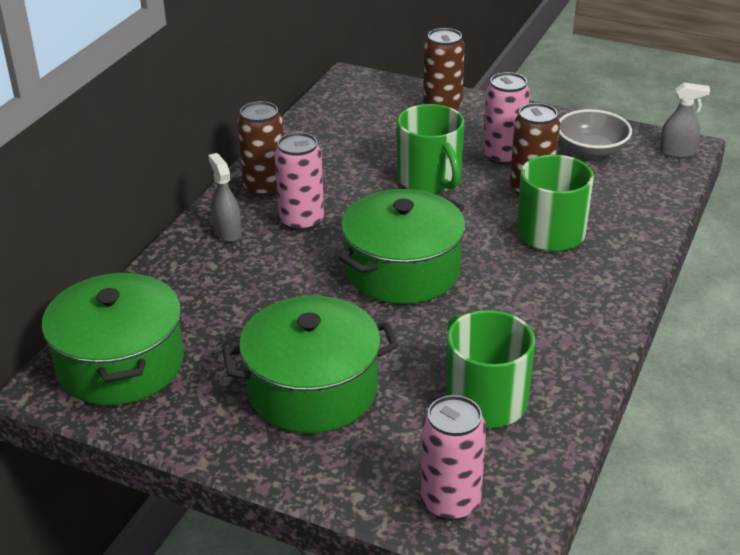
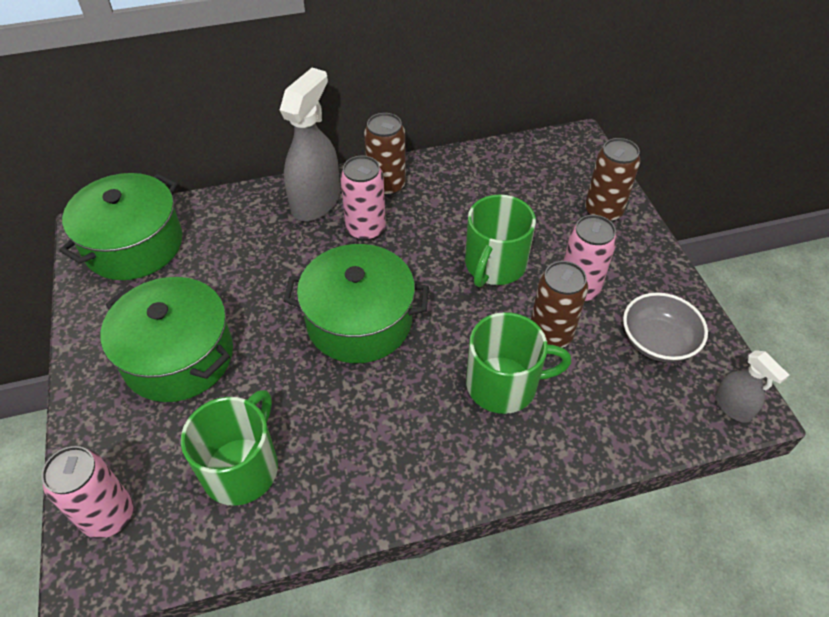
camera: 50 degrees right, 15 degrees up
(227, 232) = (316, 201): grey spray bottle -> grey spray bottle, size x1.93

